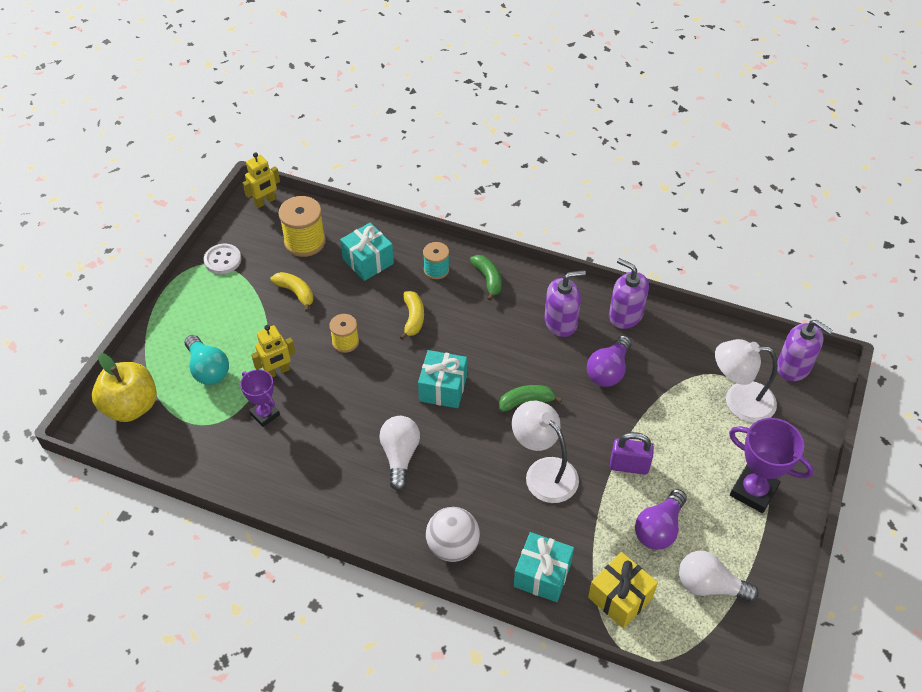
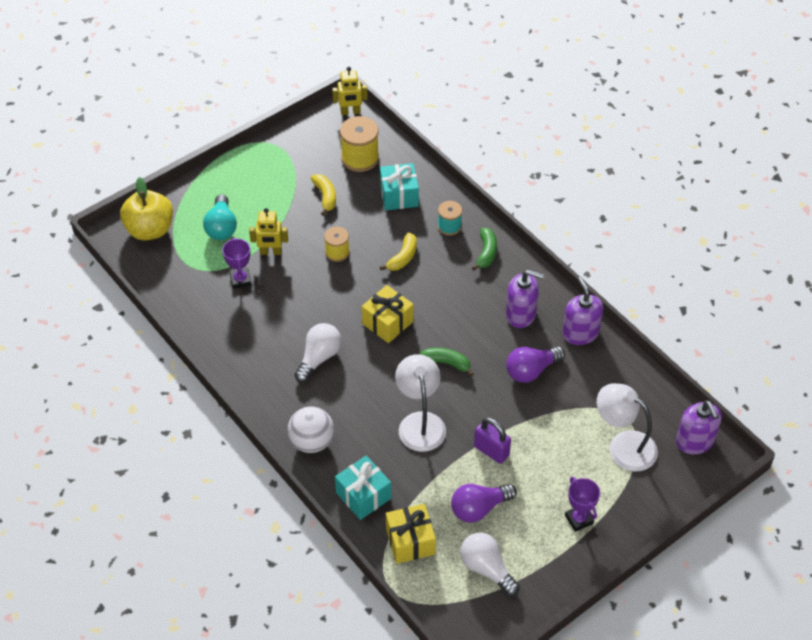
camera: 30 degrees right, 0 degrees up
(223, 260) = (287, 146): white button -> none
(443, 388) = (387, 323): turquoise gift -> yellow gift
(753, 491) = (579, 519): purple trophy -> purple trophy, size x0.62

